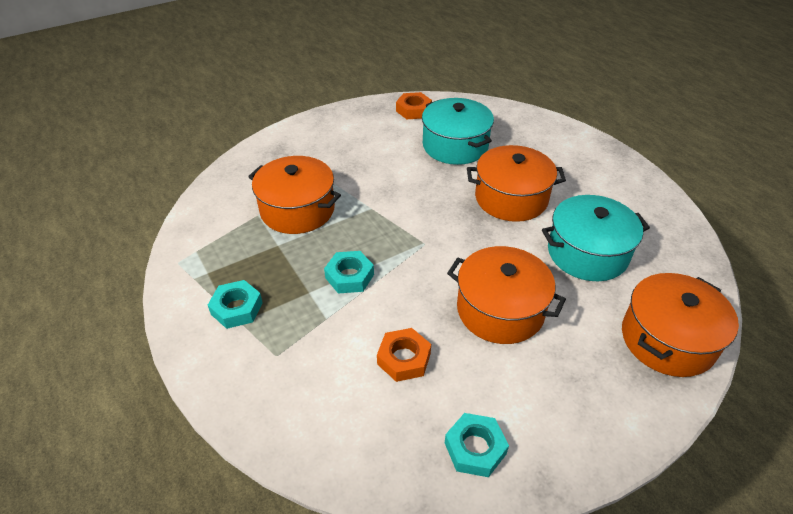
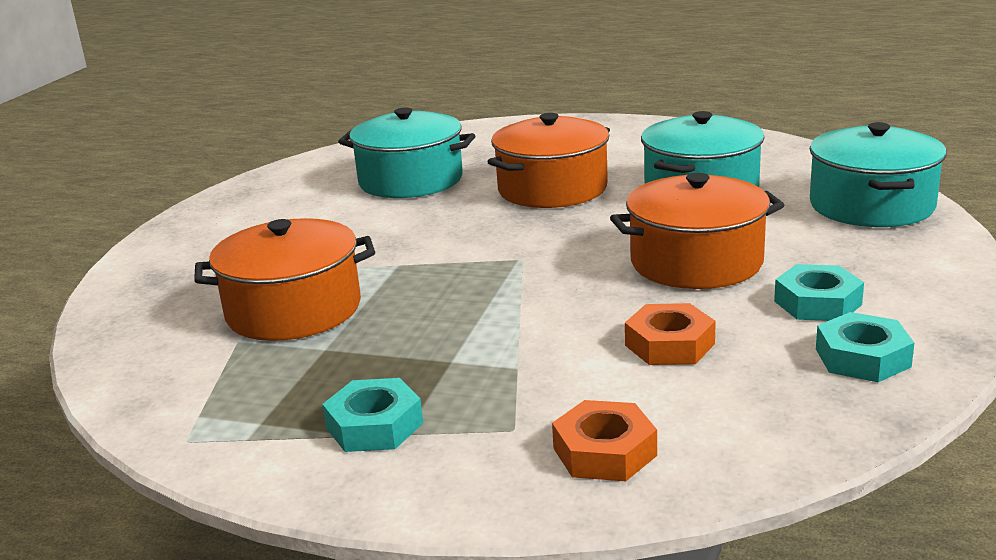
camera: 40 degrees left, 20 degrees down
(349, 276) = (479, 324): turquoise nut -> turquoise nut (817, 303)
(413, 110) = (300, 176): orange nut -> orange nut (604, 452)
(667, 339) = (871, 205): orange pot -> turquoise pot

